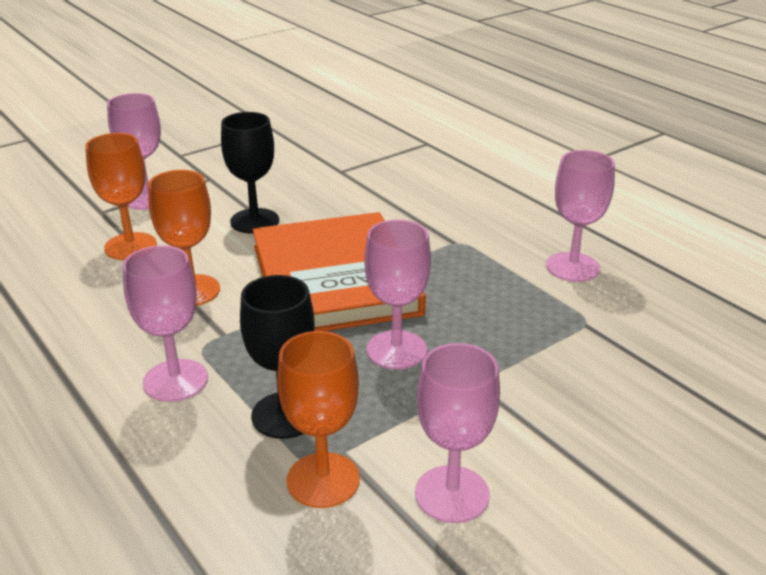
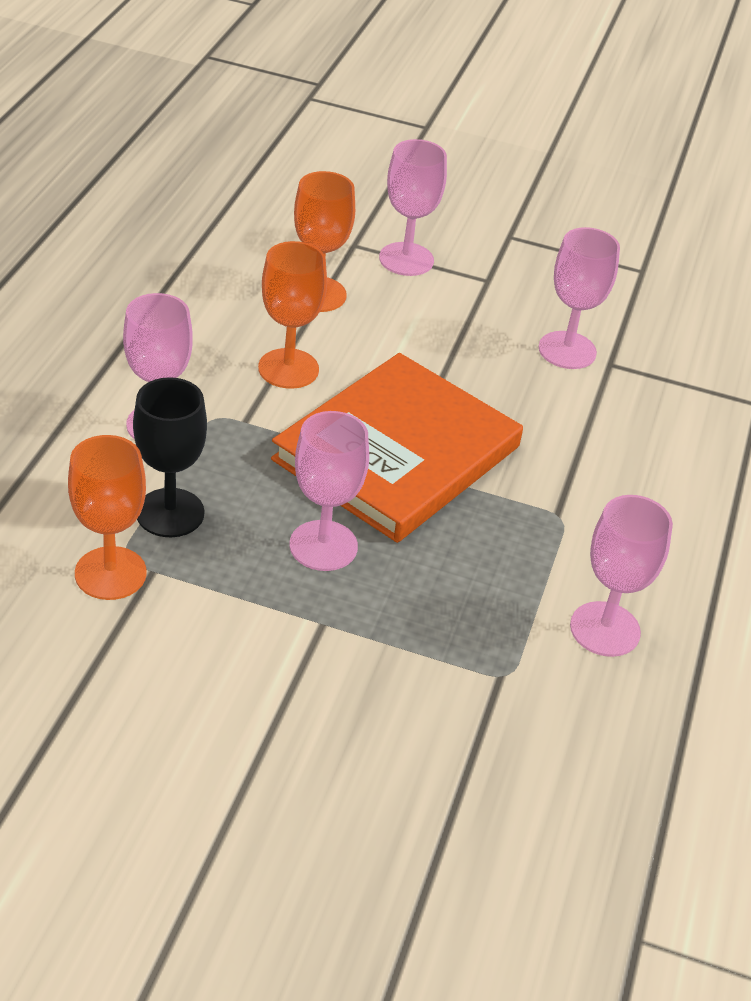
camera: 50 degrees right, 10 degrees up
(254, 221) = (442, 350): black goblet -> none
(452, 494) = (155, 663): pink goblet -> pink goblet (567, 350)

